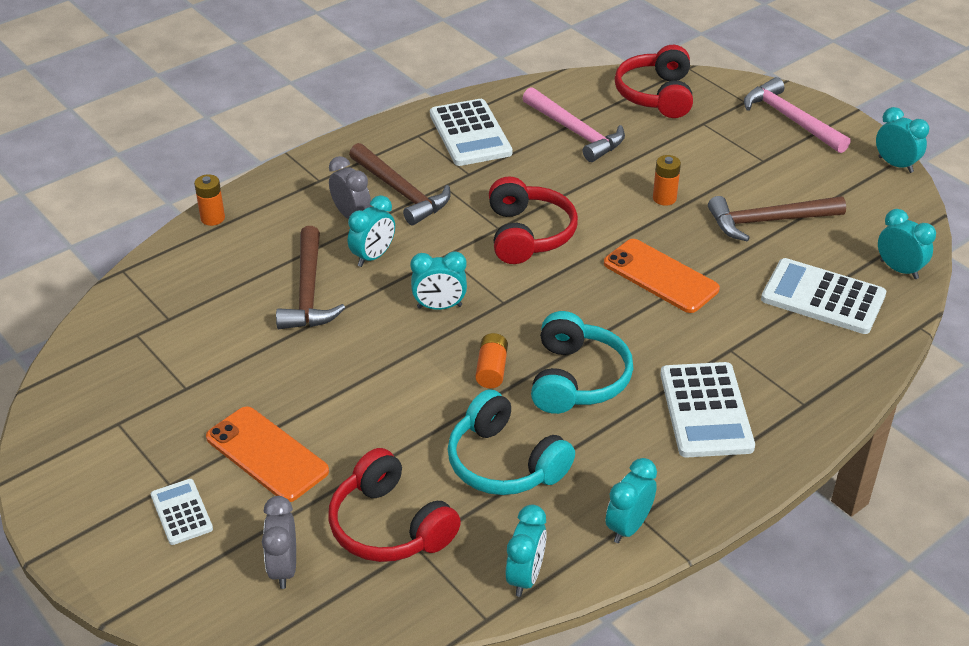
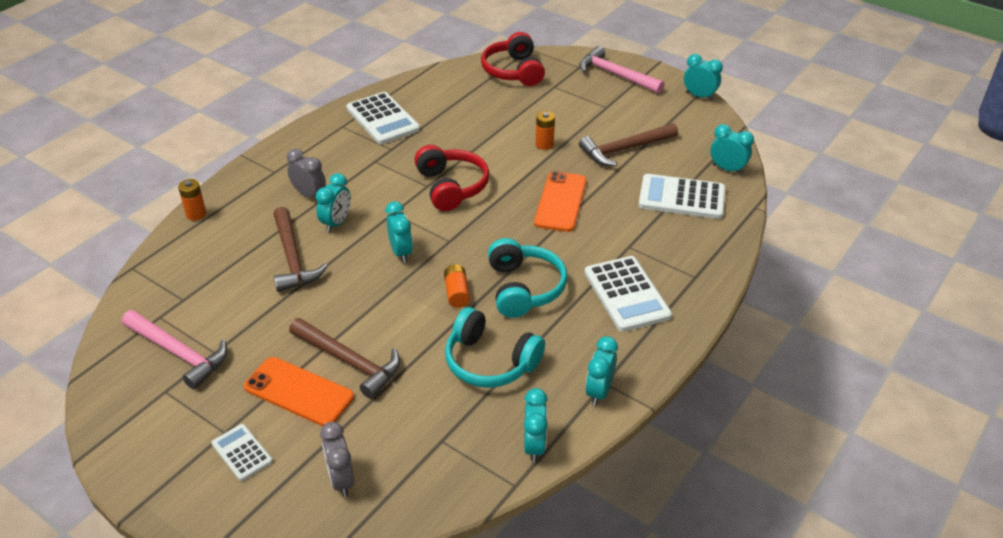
camera: 15 degrees left, 0 degrees up
(389, 526) = (416, 429): red headphones -> none
(401, 192) = (343, 170): brown hammer -> brown hammer (349, 362)
(439, 307) = (401, 252): turquoise clock -> turquoise clock turned 90 degrees counterclockwise
(575, 132) = (462, 106): pink hammer -> pink hammer (179, 353)
(660, 276) = (560, 202): orange phone -> orange phone turned 75 degrees clockwise

